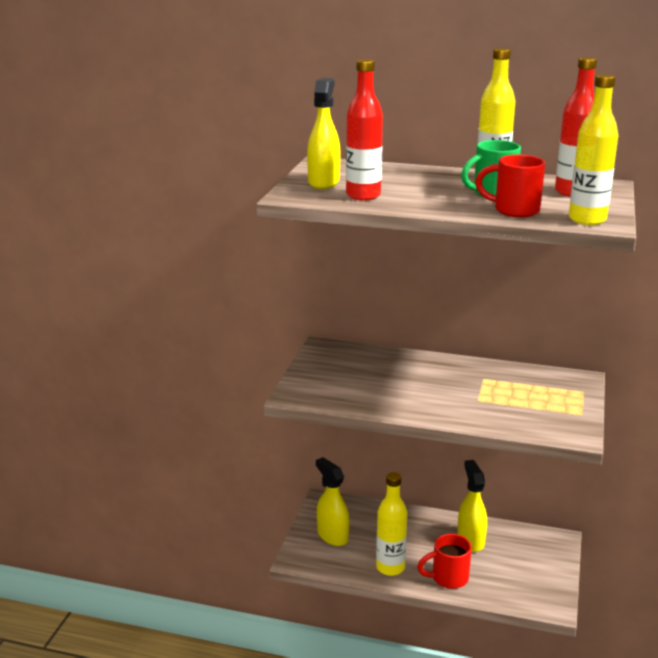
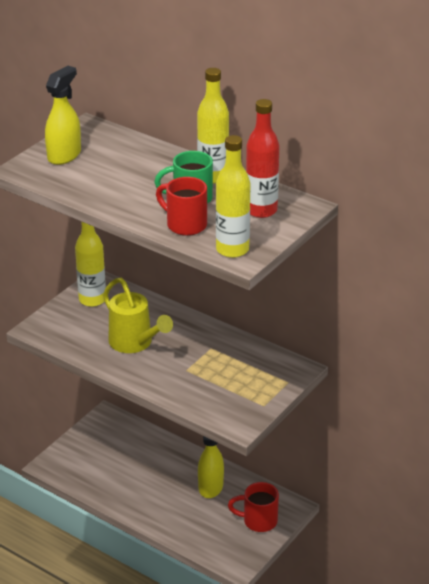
camera: 20 degrees right, 10 degrees up
(332, 536) = (93, 451): yellow spray bottle -> none
(363, 196) = (80, 180): red bottle -> none
(390, 567) = (122, 493): yellow bottle -> yellow bottle (92, 300)
(405, 388) = (134, 343): none -> yellow watering can
(448, 578) = (165, 515): red mug -> red mug (258, 521)

